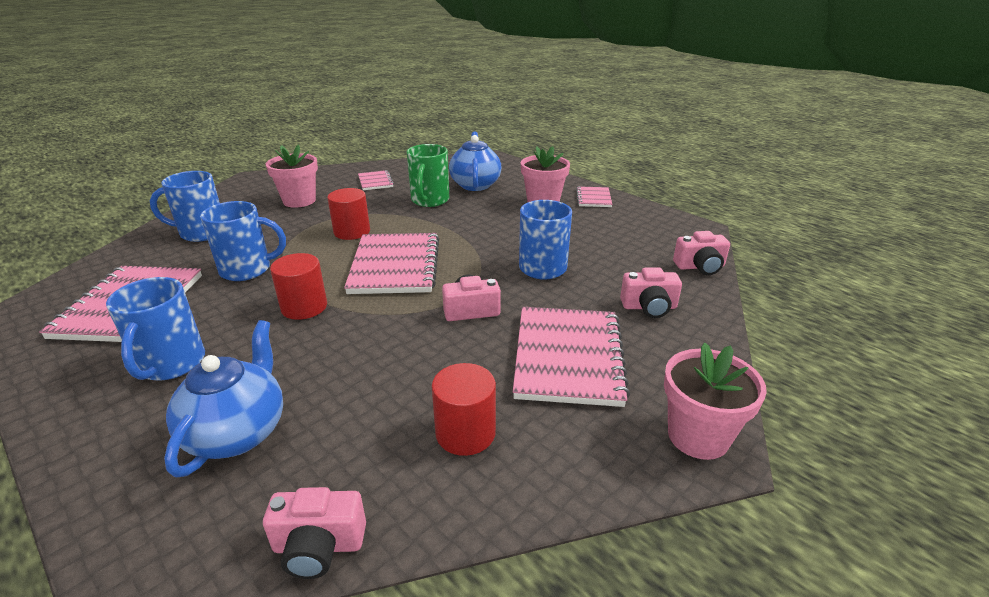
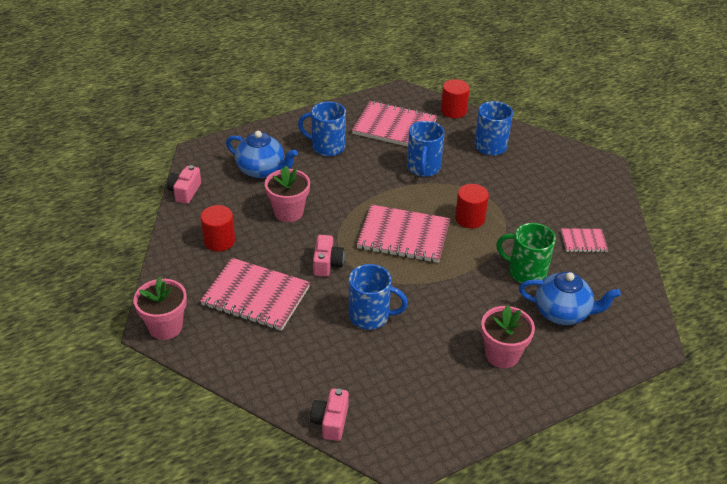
camera: 105 degrees right, 10 degrees up
(299, 201) = (543, 192): pink flower pot -> pink flower pot (288, 212)
(304, 307) = (364, 191): red cylinder -> red cylinder (453, 111)
(593, 198) = (503, 401): pink notebook -> none
(649, 307) = (288, 359): pink camera -> none

